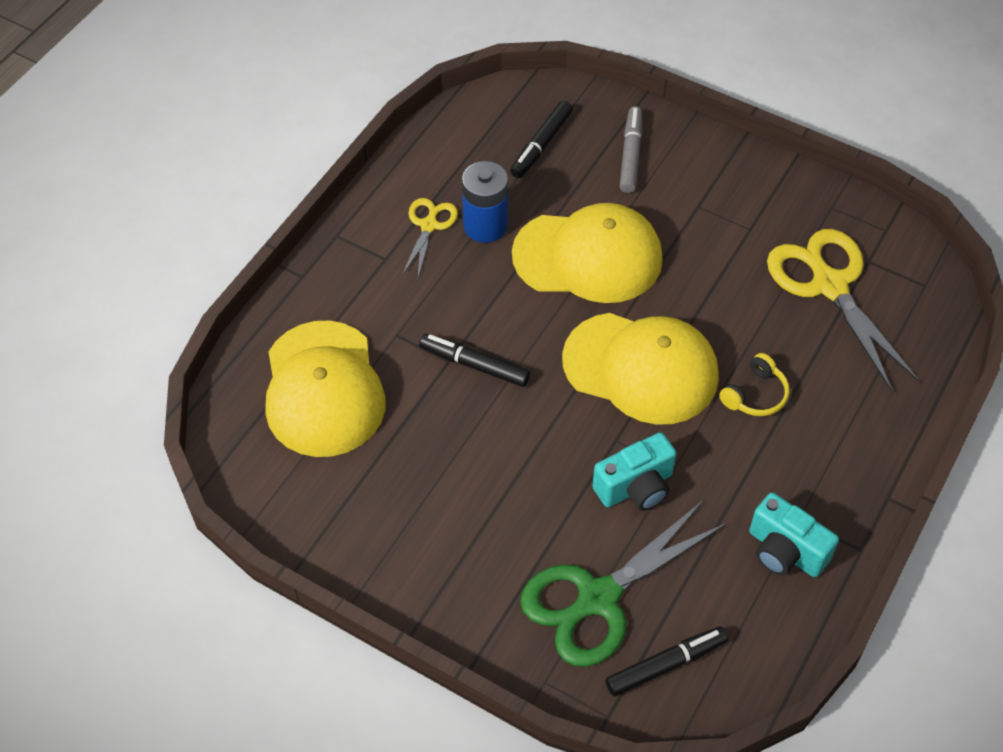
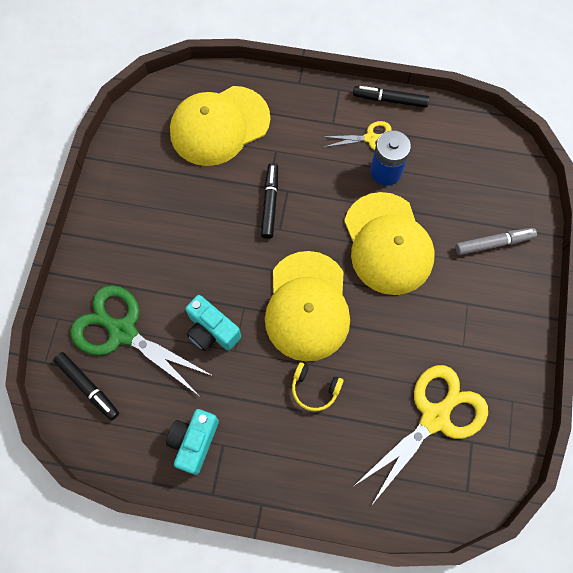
camera: 70 degrees right, 15 degrees up
(541, 145) = (473, 182): black marker -> black marker (390, 100)

